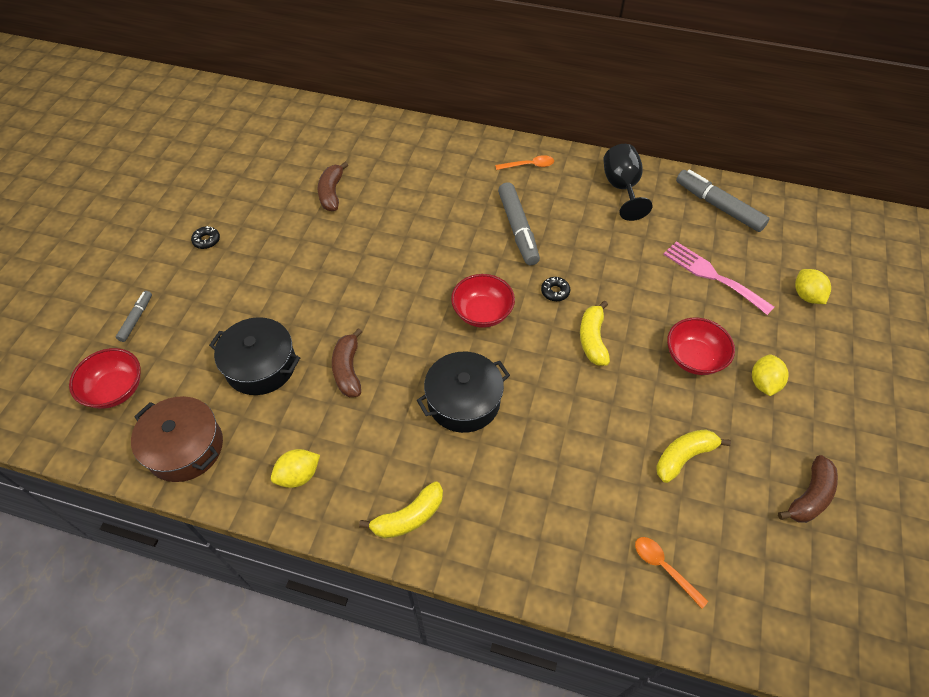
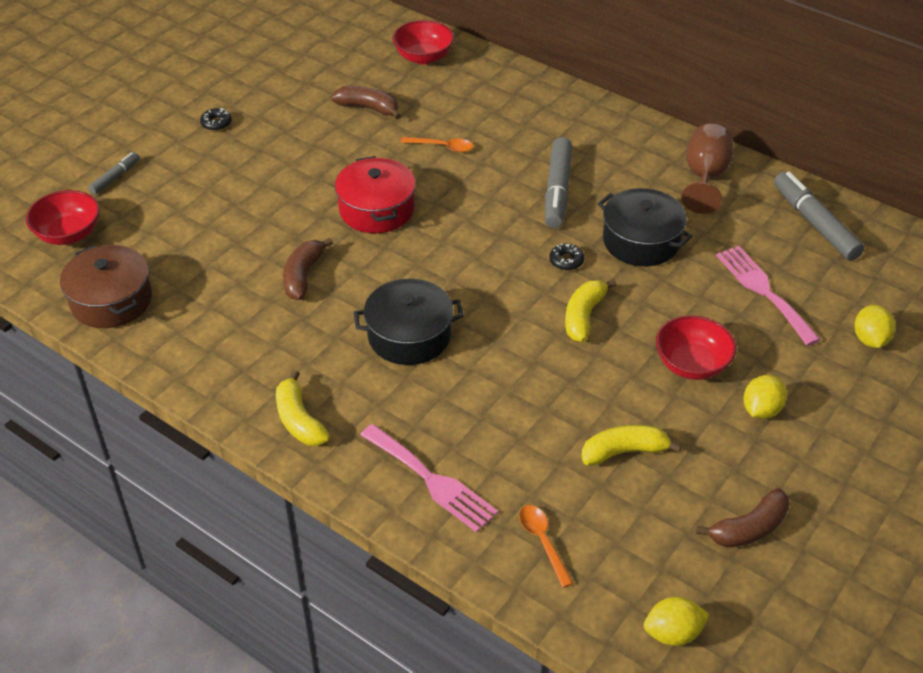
camera: 20 degrees right, 10 degrees down
(261, 366) = (217, 250): black pot -> black pot (641, 241)
(298, 475) = (208, 354): yellow lemon -> yellow lemon (673, 633)
(332, 193) = (368, 108): brown banana -> brown banana turned 90 degrees clockwise
(381, 287) = (376, 209): none -> red pot
(409, 517) = (299, 420): yellow banana -> yellow banana turned 75 degrees clockwise
(482, 313) = (473, 260): red bowl -> red bowl (423, 57)
(529, 165) = (606, 130): orange spoon -> orange spoon (442, 147)
(547, 539) = (432, 480): none -> pink fork
(622, 188) = (705, 177): black goblet -> brown goblet

